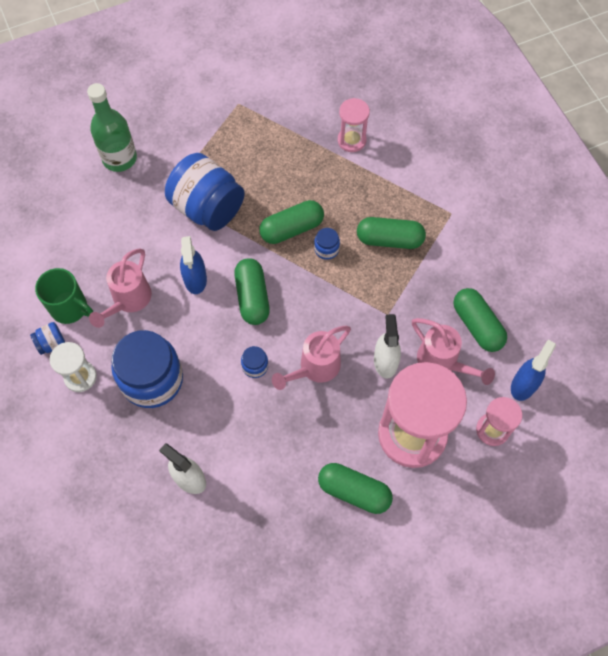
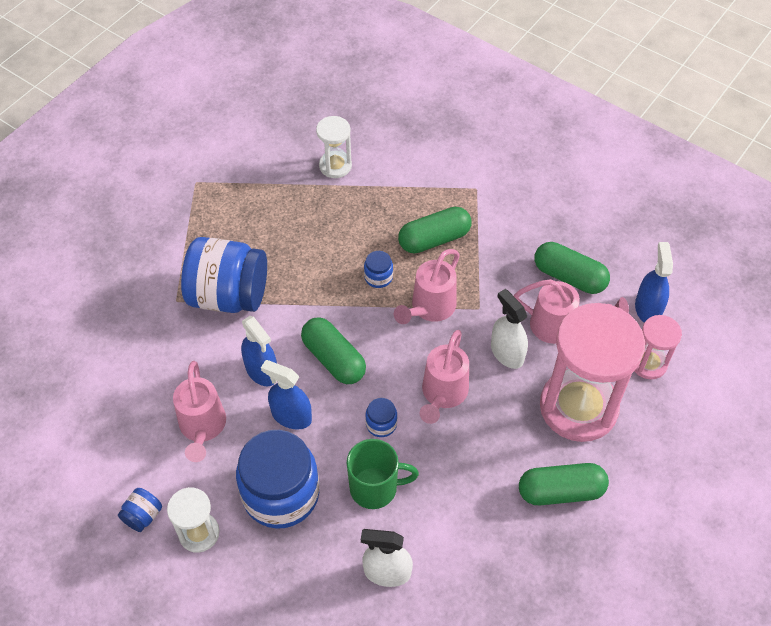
camera: 30 degrees left, 10 degrees down
(70, 308) = (141, 468): green mug -> green mug (375, 488)
(119, 158) = (99, 291): green bottle -> none
(195, 325) = (291, 416): none -> blue spray bottle
(292, 229) = (330, 275): green capsule -> none
(349, 294) = (430, 308): none -> pink watering can
(351, 140) = (335, 166): pink hourglass -> white hourglass

